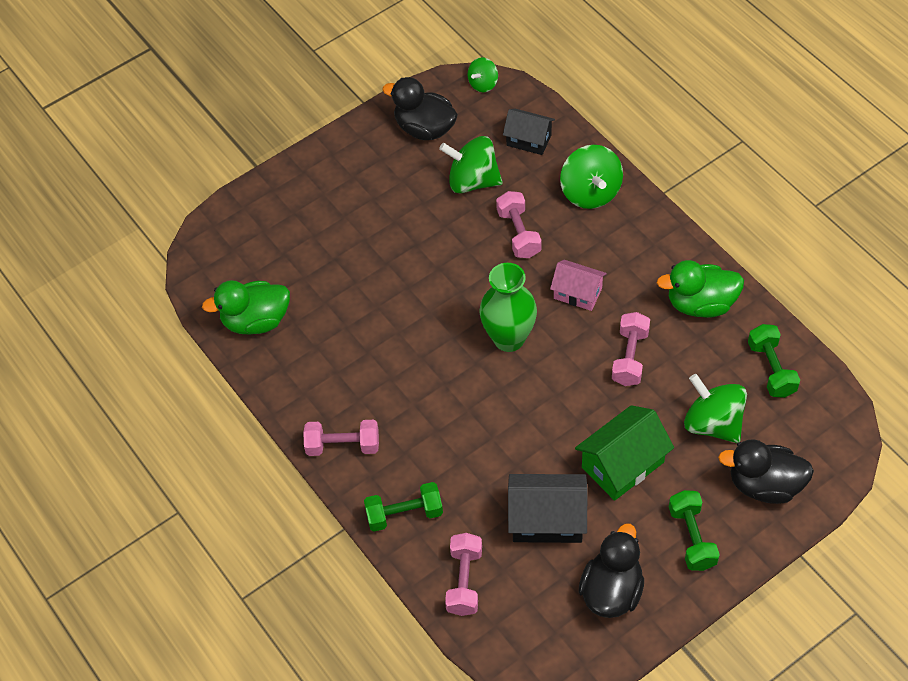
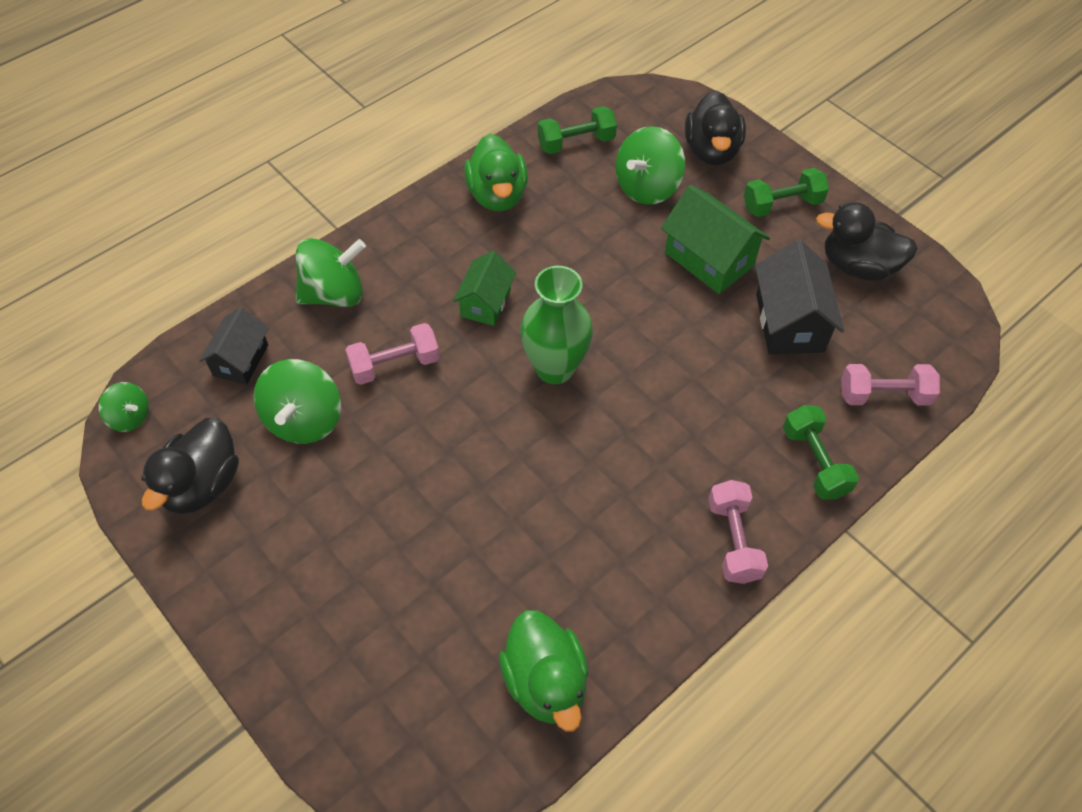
camera: 100 degrees left, 0 degrees up
(578, 293) = (485, 303): pink house -> green house
(630, 357) = (571, 254): pink dumbbell -> none

